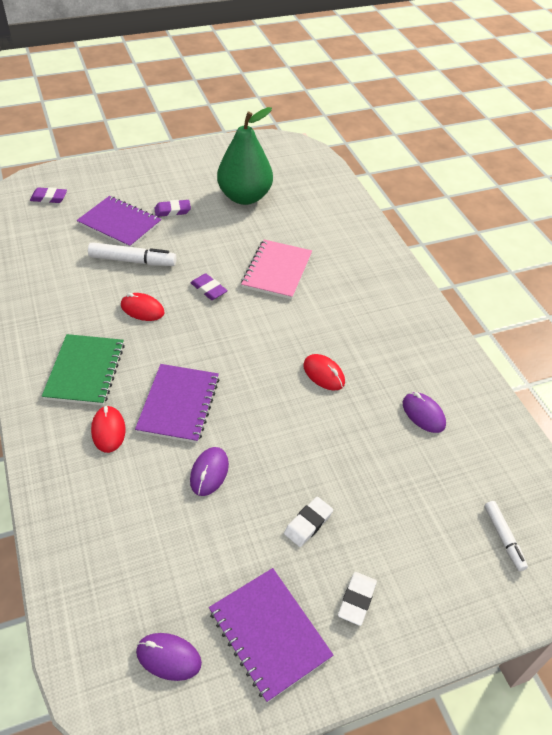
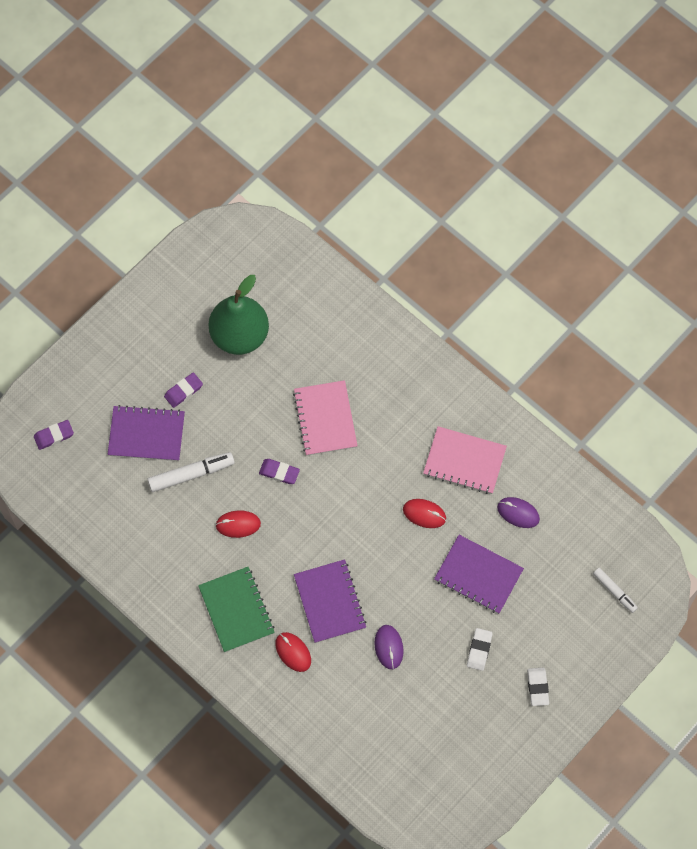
camera: 25 degrees left, 20 degrees up
(168, 657) = (442, 785): purple mouse -> none
(269, 633) = (494, 738): purple notebook -> purple notebook (478, 575)
(389, 350) = (464, 461): none -> pink notebook

